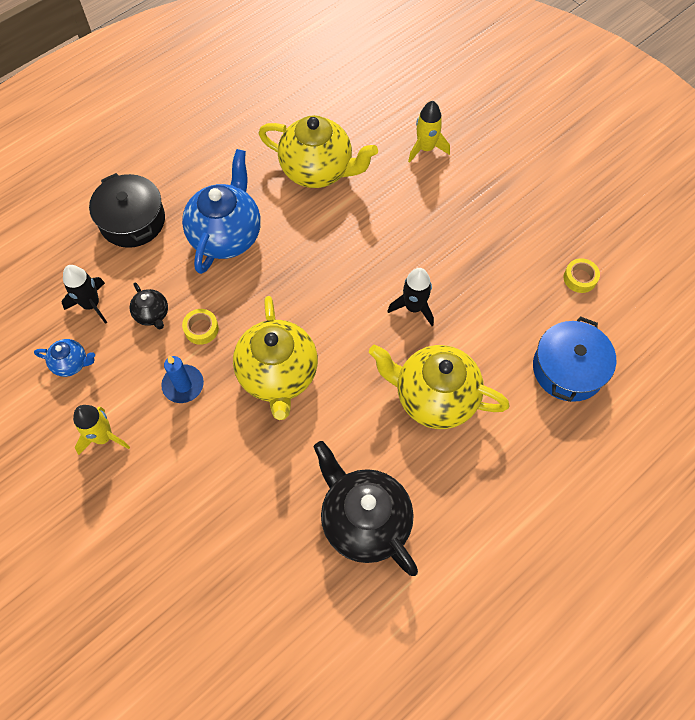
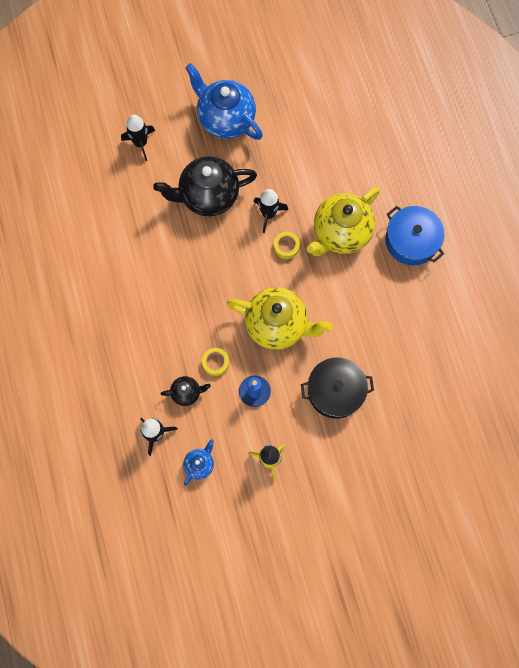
camera: 65 degrees left, 10 degrees up
(132, 220) = (95, 379): black pot -> black pot (335, 391)
(226, 235) = (144, 315): blue teapot -> blue teapot (225, 119)
(318, 170) = (120, 227): yellow teapot -> none
(364, 521) = (403, 314): black teapot -> black teapot (208, 196)
(426, 148) = (140, 143): yellow rocket -> black rocket
(568, 369) = (359, 142): blue pot -> blue pot (411, 241)
(580, 278) = (298, 100): yellow tape -> yellow tape (286, 247)

